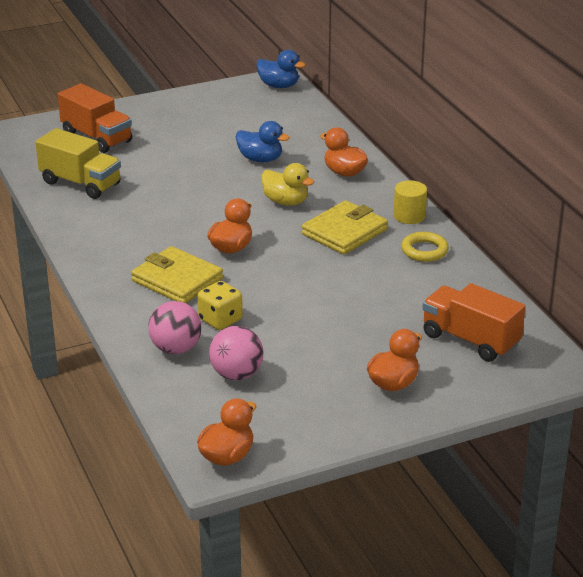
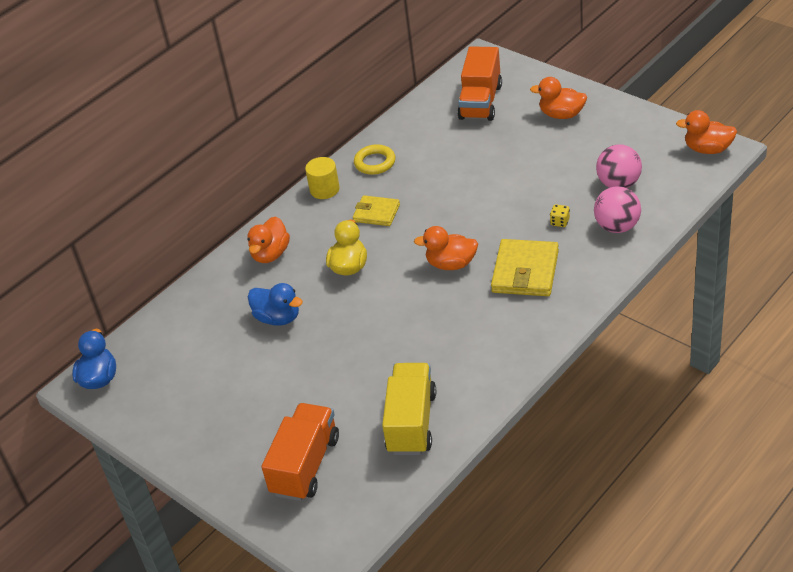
camera: 110 degrees left, 10 degrees up
(220, 320) = (560, 222): yellow dice -> yellow dice, size x0.54
(260, 159) = (278, 318): blue duck -> blue duck turned 120 degrees clockwise
(344, 232) = (376, 213): yellow wallet -> yellow wallet, size x0.62

